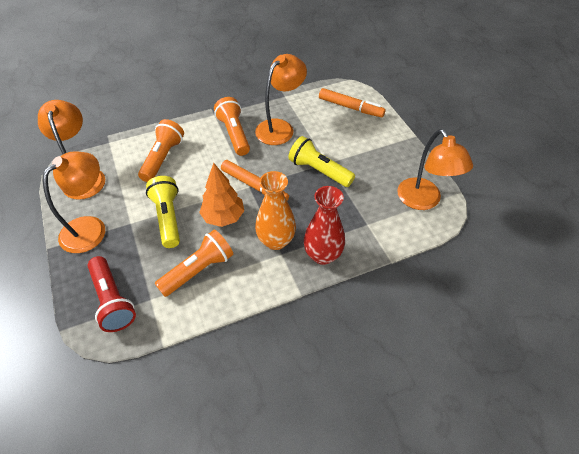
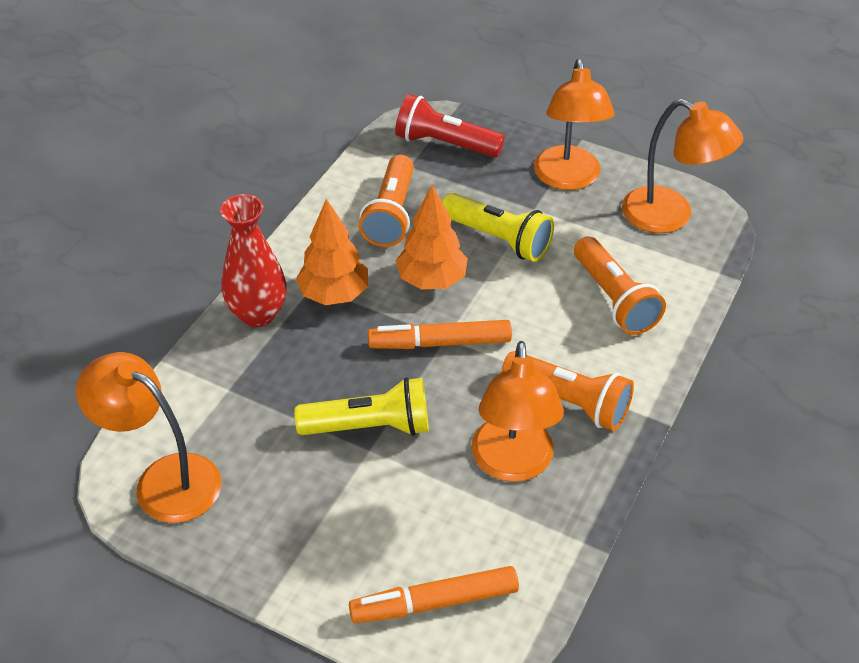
camera: 140 degrees right, 5 degrees down
(276, 241) = (334, 294): orange vase -> orange tree

